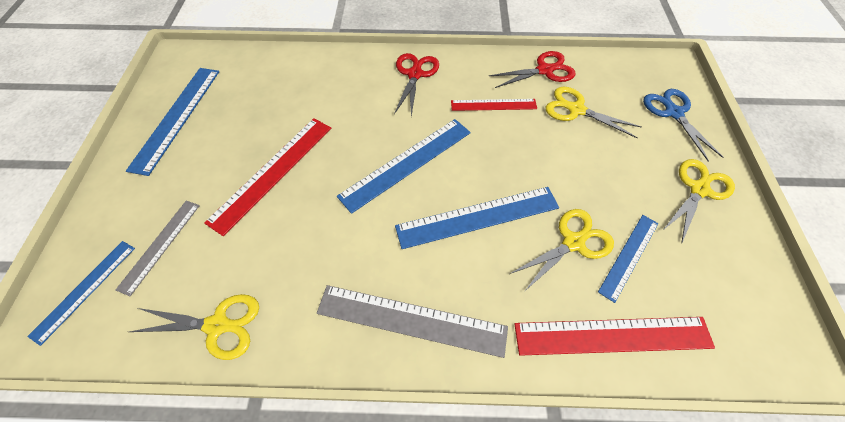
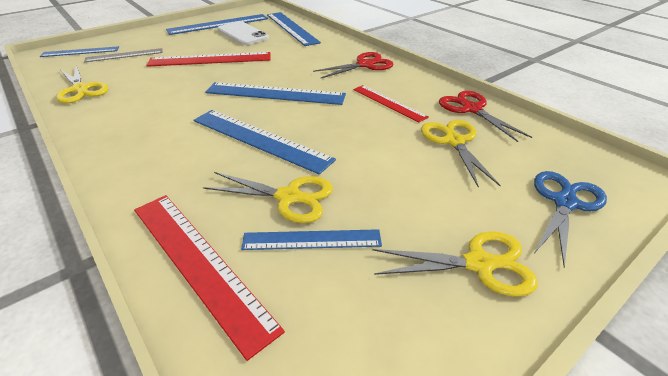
camera: 50 degrees right, 20 degrees down
(235, 113) = (242, 34): none -> white phone
(270, 69) = (291, 28): none -> blue ruler
(411, 320) = (132, 148): grey ruler -> none
(544, 70) = (471, 109): red scissors -> red scissors turned 150 degrees counterclockwise

